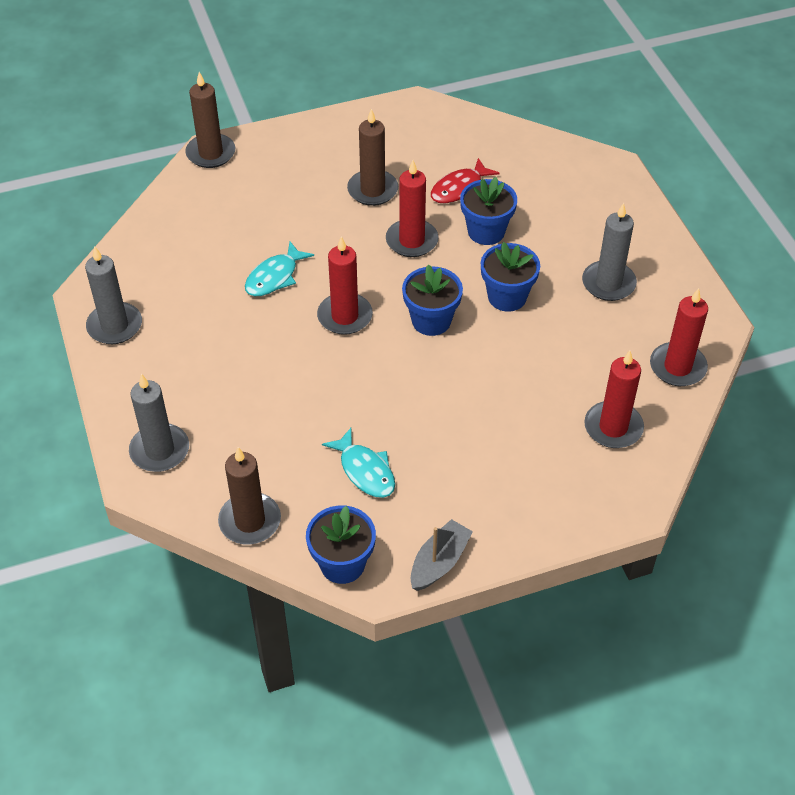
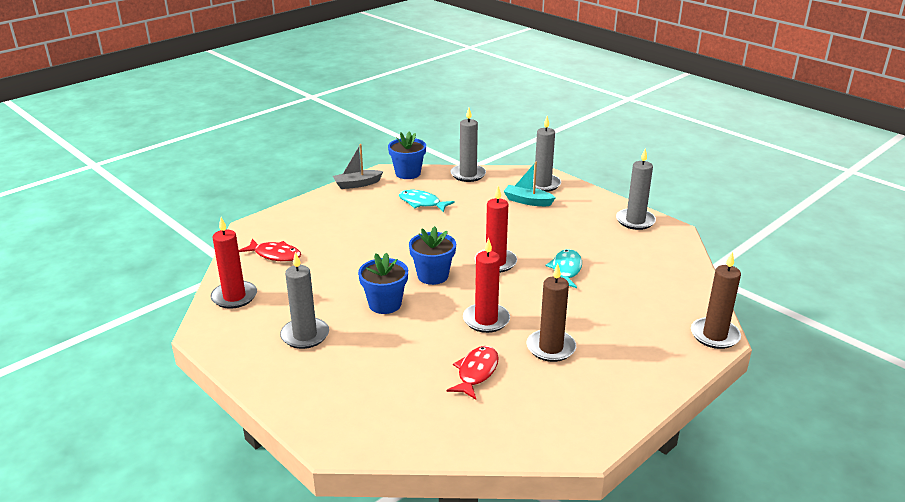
camera: 155 degrees right, 20 degrees down
(214, 418) = (527, 201): none -> turquoise boat
(250, 521) = (468, 175): brown candle -> grey candle
(439, 562) = (357, 184): grey boat -> grey boat turned 60 degrees clockwise
(486, 231) = (429, 344): blue flower pot -> none
(613, 427) = (275, 255): red candle -> red fish

